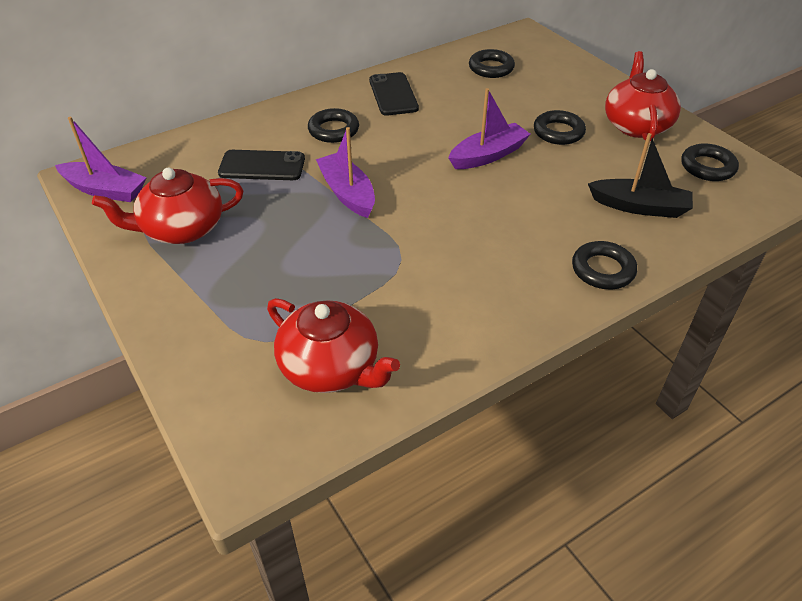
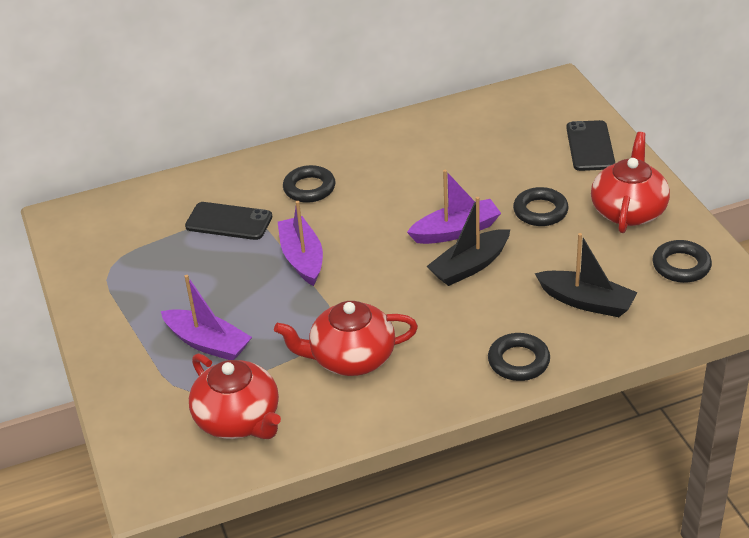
camera: 15 degrees right, 5 degrees down
(105, 190) = (79, 233): purple boat -> purple boat (208, 343)
(181, 229) = (140, 279): red teapot -> red teapot (351, 358)
(393, 94) = (383, 152): black phone -> black phone (590, 146)
(491, 68) = (500, 127): black ring -> none
(515, 185) = (469, 266): none -> black boat

